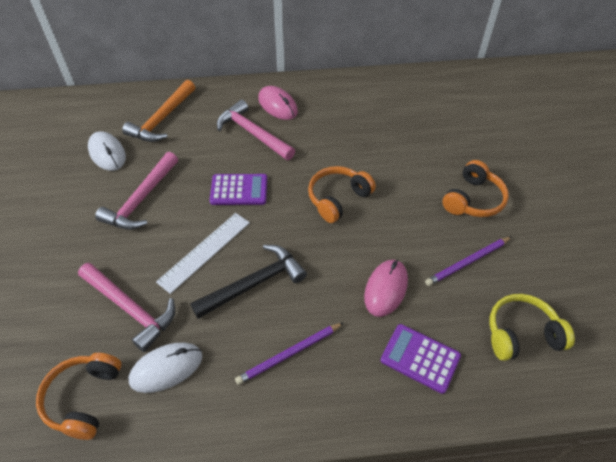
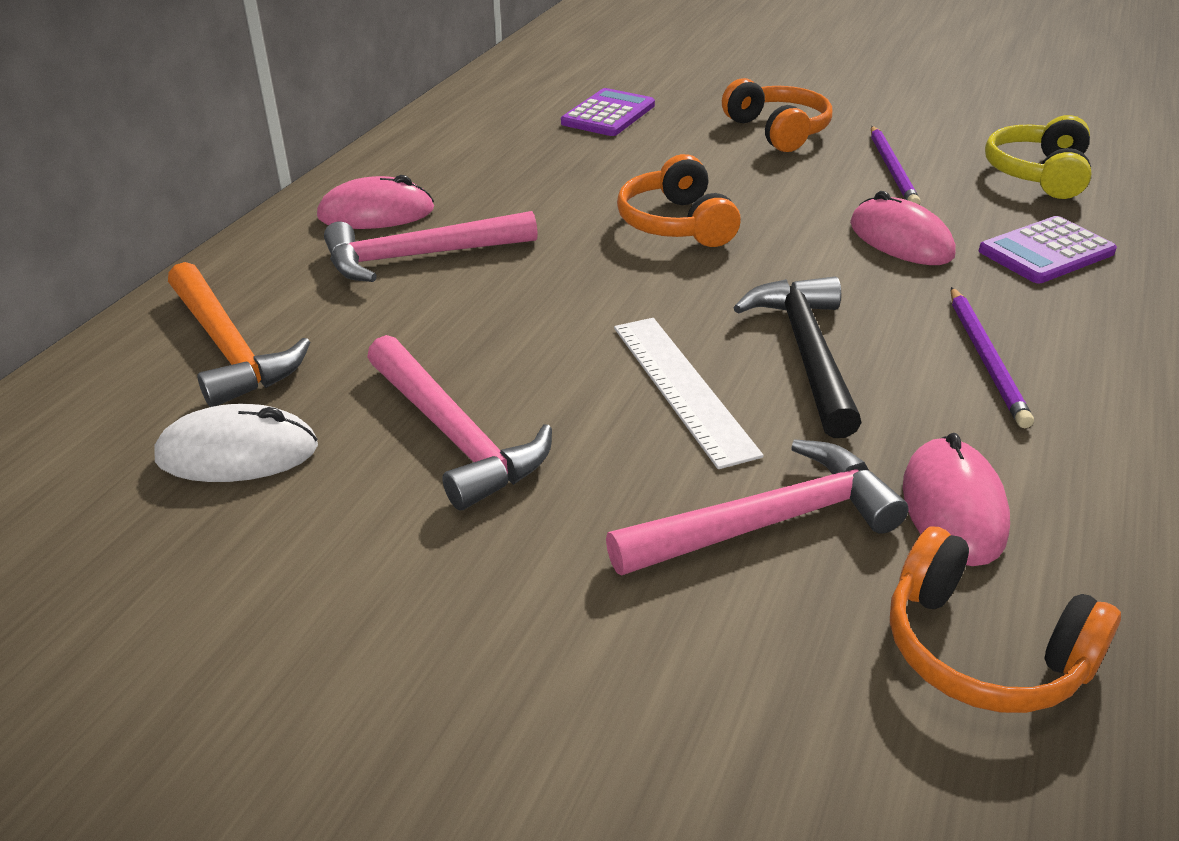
camera: 60 degrees left, 15 degrees down
(166, 368) = (953, 507): white mouse -> pink mouse
(239, 190) = (556, 309): purple calculator -> purple calculator (608, 114)

